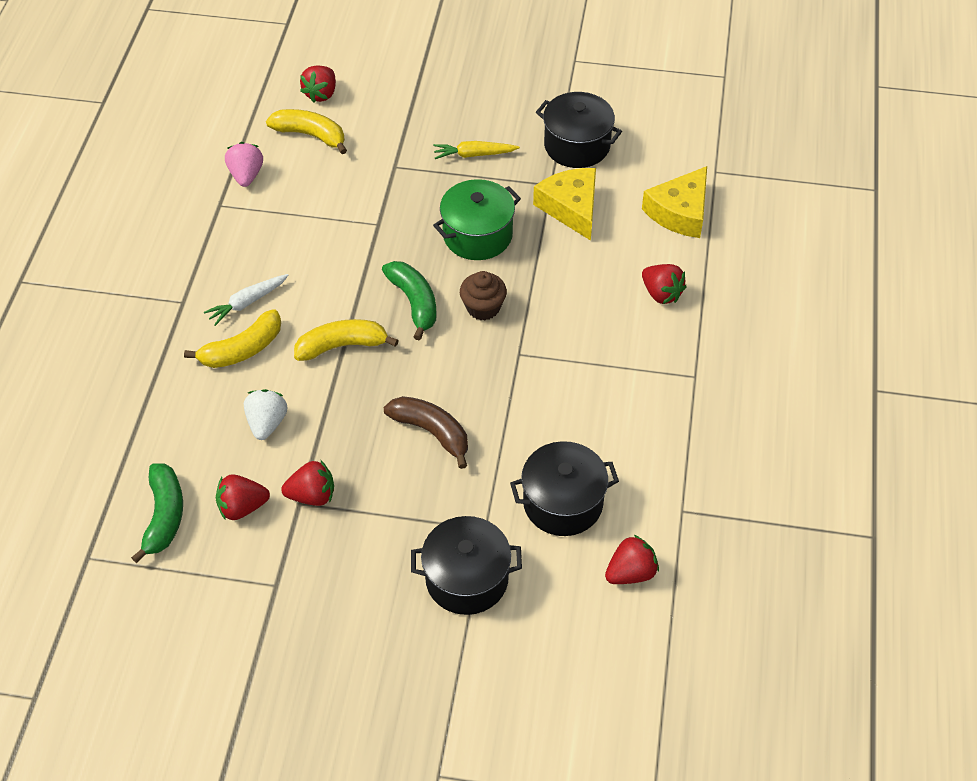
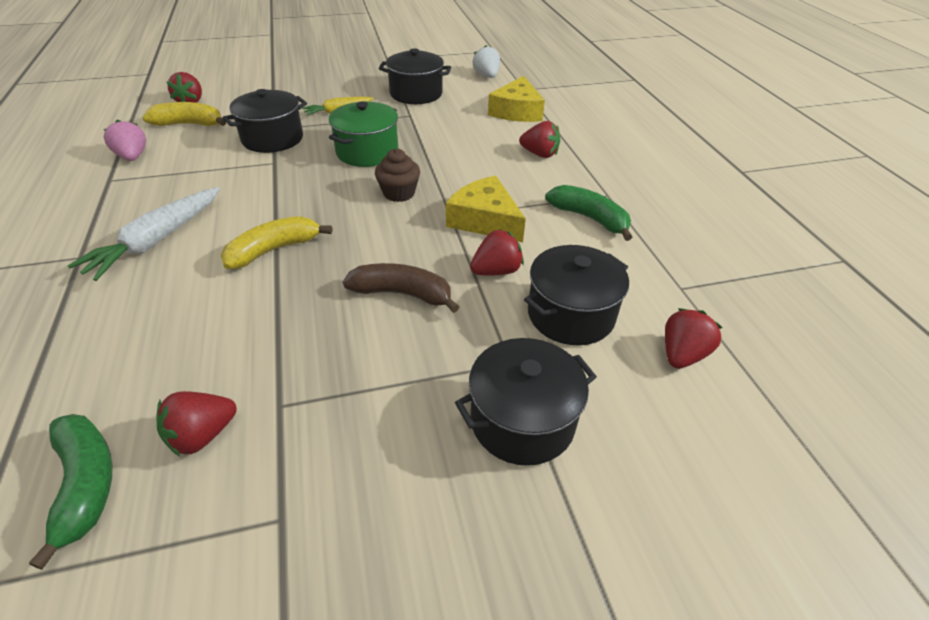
camera: 25 degrees left, 10 degrees down
(242, 349) = (161, 279): yellow banana -> none
(247, 303) = (156, 241): white carrot -> white carrot, size x1.64
(267, 423) = (210, 337): white strawberry -> white strawberry (486, 76)
(312, 495) = (292, 393): red strawberry -> red strawberry (496, 271)
(388, 185) = (272, 139): none -> black pot
(414, 302) = (333, 203): green banana -> green banana (589, 218)
(571, 207) = (434, 123): yellow cheese -> yellow cheese (485, 220)

